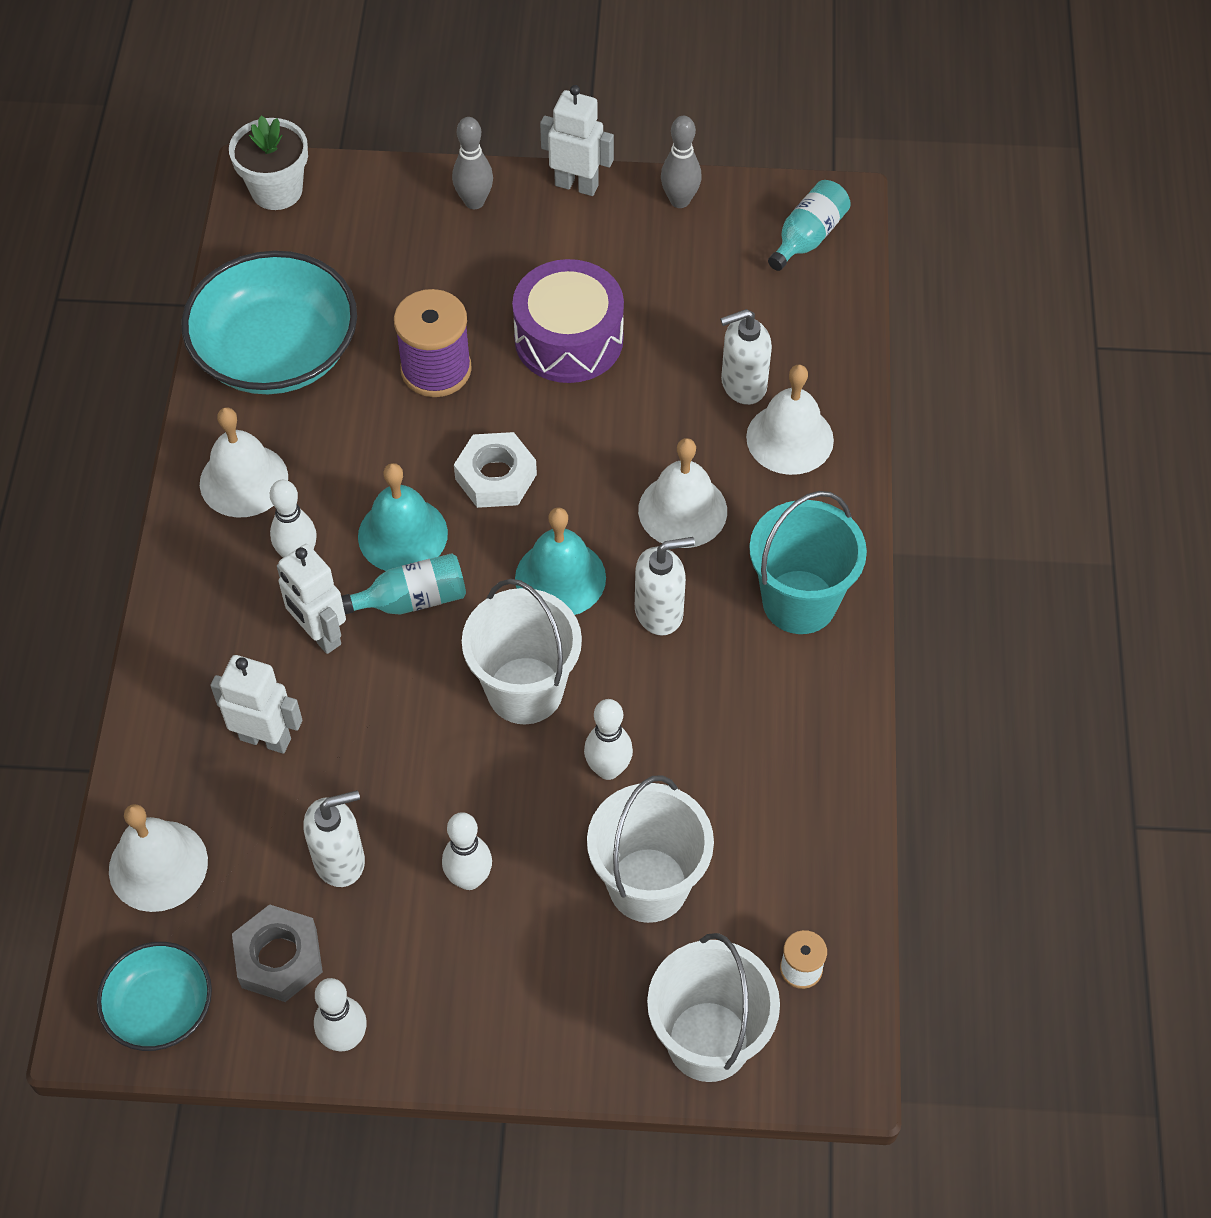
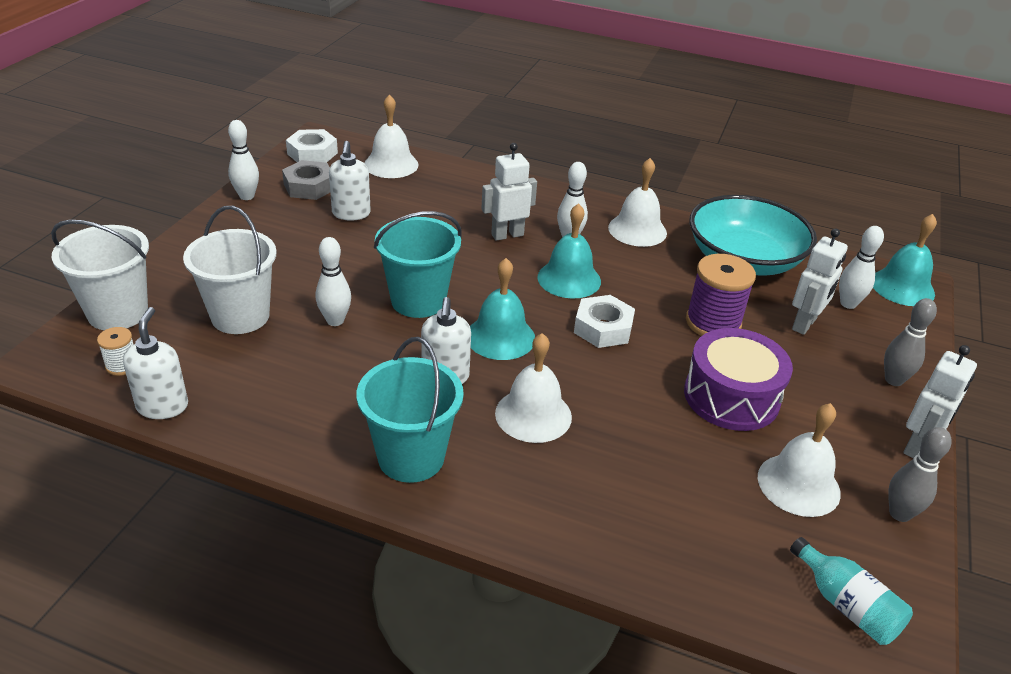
camera: 105 degrees right, 20 degrees down
(160, 1007) = (312, 153): turquoise bowl -> white nut
(265, 738) = (446, 205): white robot -> white robot (804, 324)
(277, 190) = (902, 287): white flower pot -> turquoise bell
(413, 599) = (515, 272): turquoise bottle -> none
(469, 879) = (303, 252): white bowling pin -> white bowling pin (848, 304)
(525, 690) = (418, 301): white bucket -> turquoise bucket
(743, 385) = (655, 491): white soap dispenser -> white soap dispenser (163, 406)
(790, 438) = (584, 505): white bell -> white bell (798, 484)

